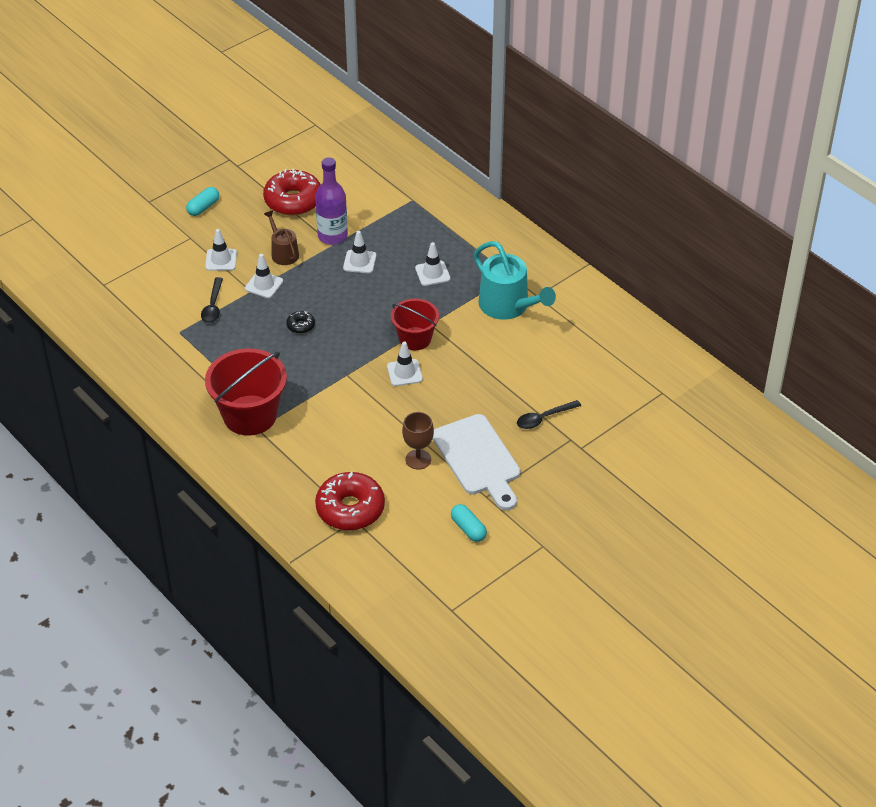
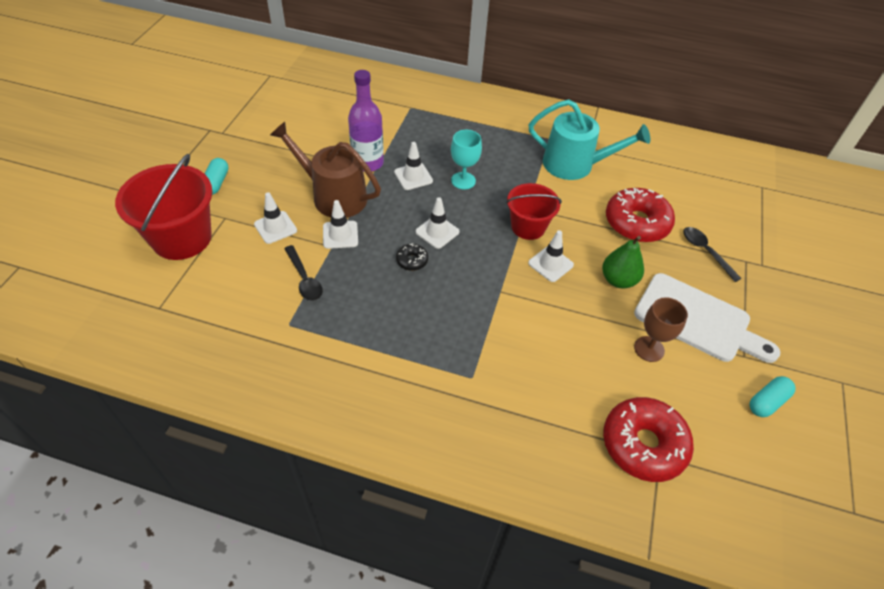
camera: 35 degrees left, 5 degrees up
(250, 415) = (444, 386): red bucket -> red bucket (182, 238)
(283, 253) = (334, 196): brown watering can -> brown watering can, size x1.76
(293, 200) = (303, 145): red donut -> red donut (636, 223)
(397, 281) = (463, 180): none -> turquoise goblet
(432, 273) = (486, 162): white traffic cone -> white traffic cone (437, 232)
(446, 406) = (618, 280): none -> green pear
(468, 529) = (767, 402): turquoise capsule -> turquoise capsule turned 60 degrees counterclockwise
(543, 418) = (705, 252): black spoon -> black spoon turned 120 degrees clockwise

